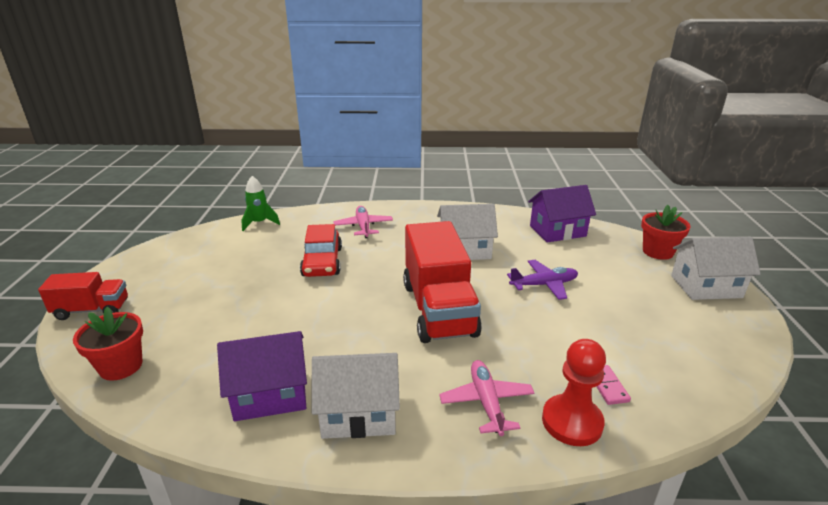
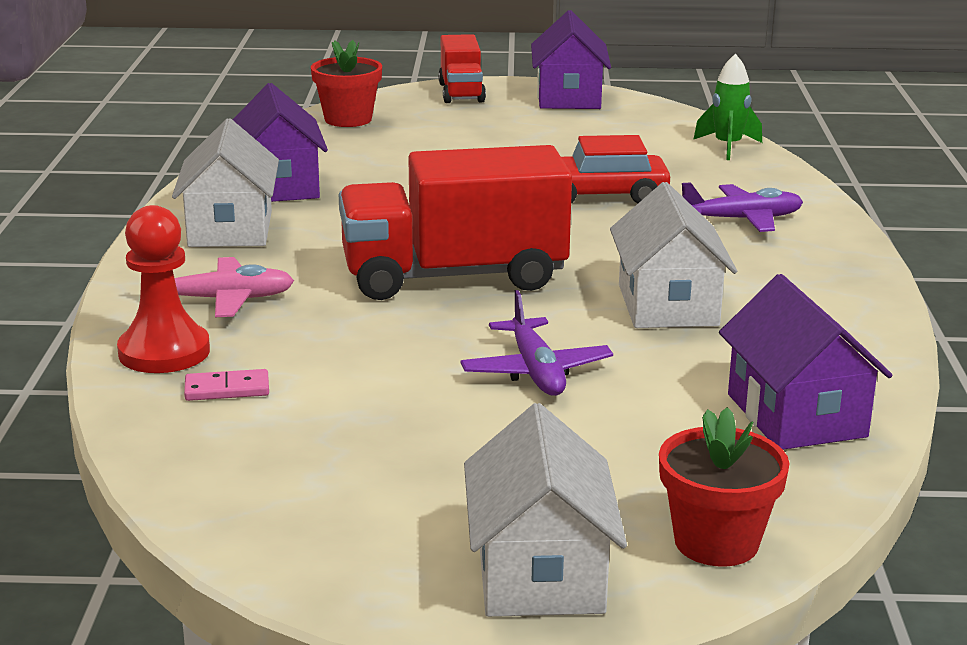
camera: 90 degrees right, 5 degrees down
(138, 266) = (568, 98): none -> purple house
(363, 227) = (742, 219): pink plane -> purple plane

